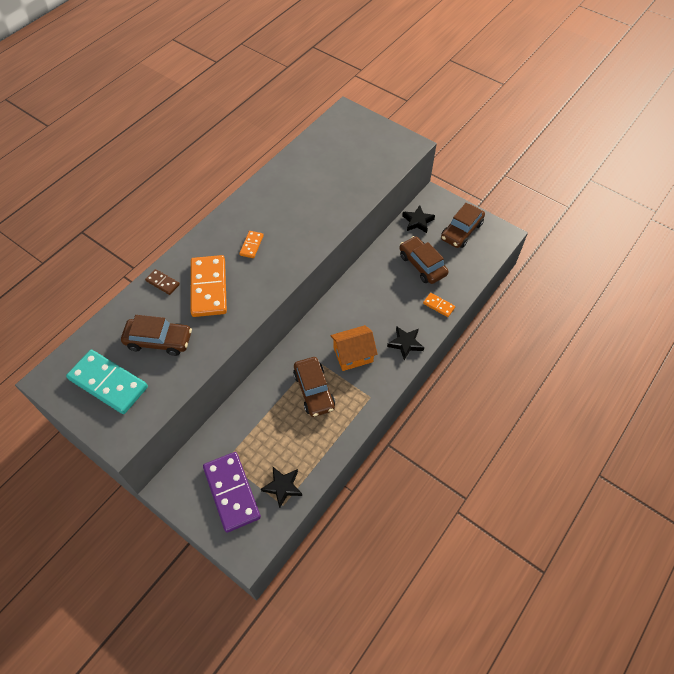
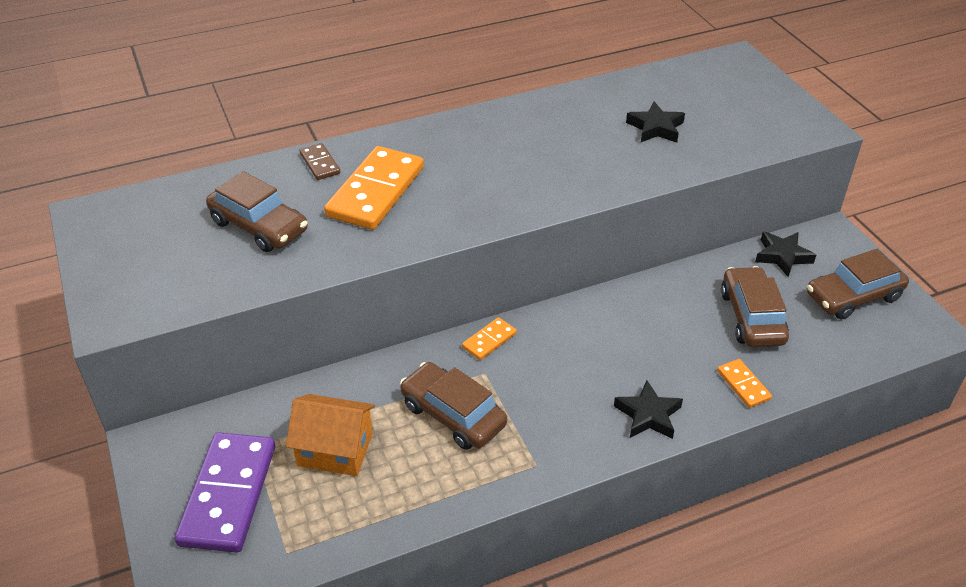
camera: 30 degrees right, 15 degrees down
(108, 383) = (154, 248): turquoise domino -> none
(251, 245) = (475, 165): orange domino -> orange domino (489, 340)
(282, 487) = (306, 526): black star -> black star (655, 128)
(314, 390) = (453, 415): brown car -> brown car turned 120 degrees clockwise
(353, 355) = (549, 393): orange house -> orange house (335, 450)

